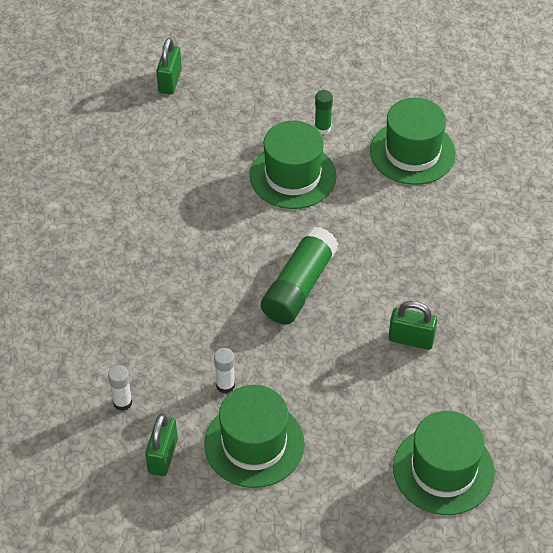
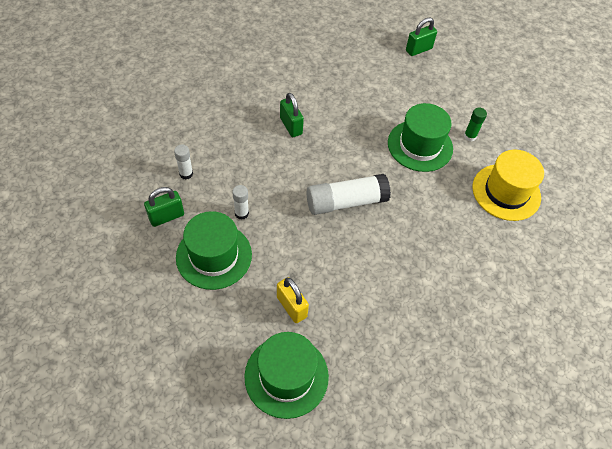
camera: 45 degrees right, 5 degrees up
(299, 286) = (346, 202): green glue stick -> white glue stick
(375, 416) = (291, 307): none -> yellow padlock
(411, 339) = (367, 287): green padlock -> green padlock (291, 126)
(412, 152) = (506, 192): green hat -> yellow hat

